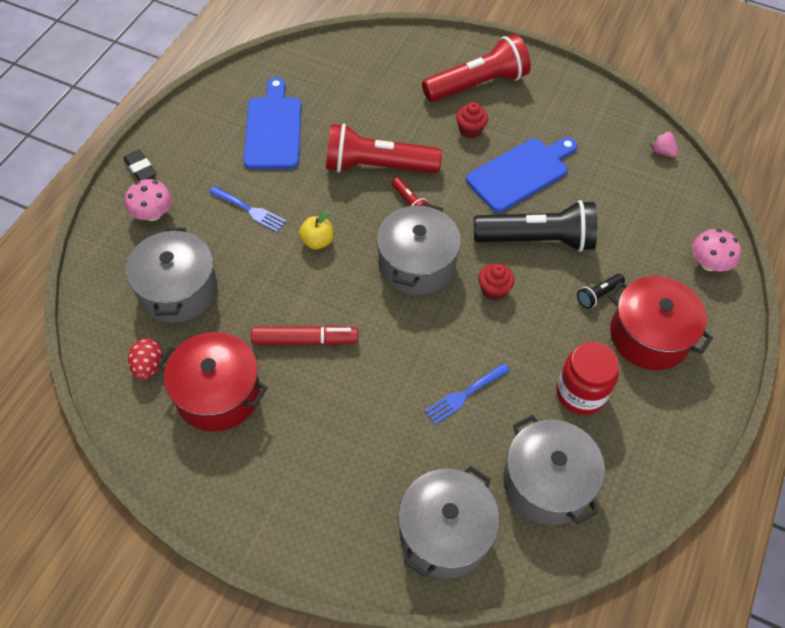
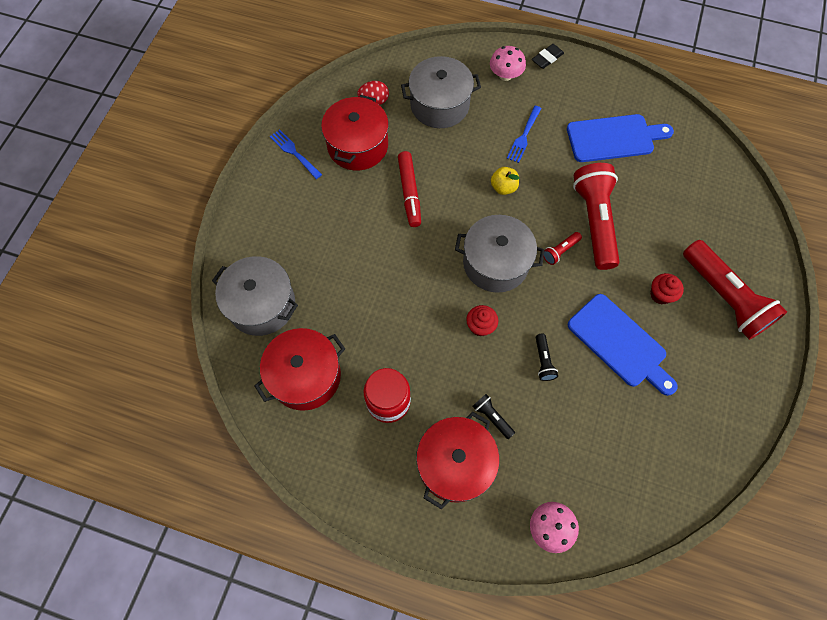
camera: 85 degrees right, 10 degrees up
(464, 394) = (376, 310): blue fork -> blue fork (294, 152)
(537, 239) = (543, 361): black flashlight -> black flashlight, size x0.42
(546, 483) = (305, 376): grey pot -> red pot
(662, 151) = (688, 485): pink strawberry -> none

